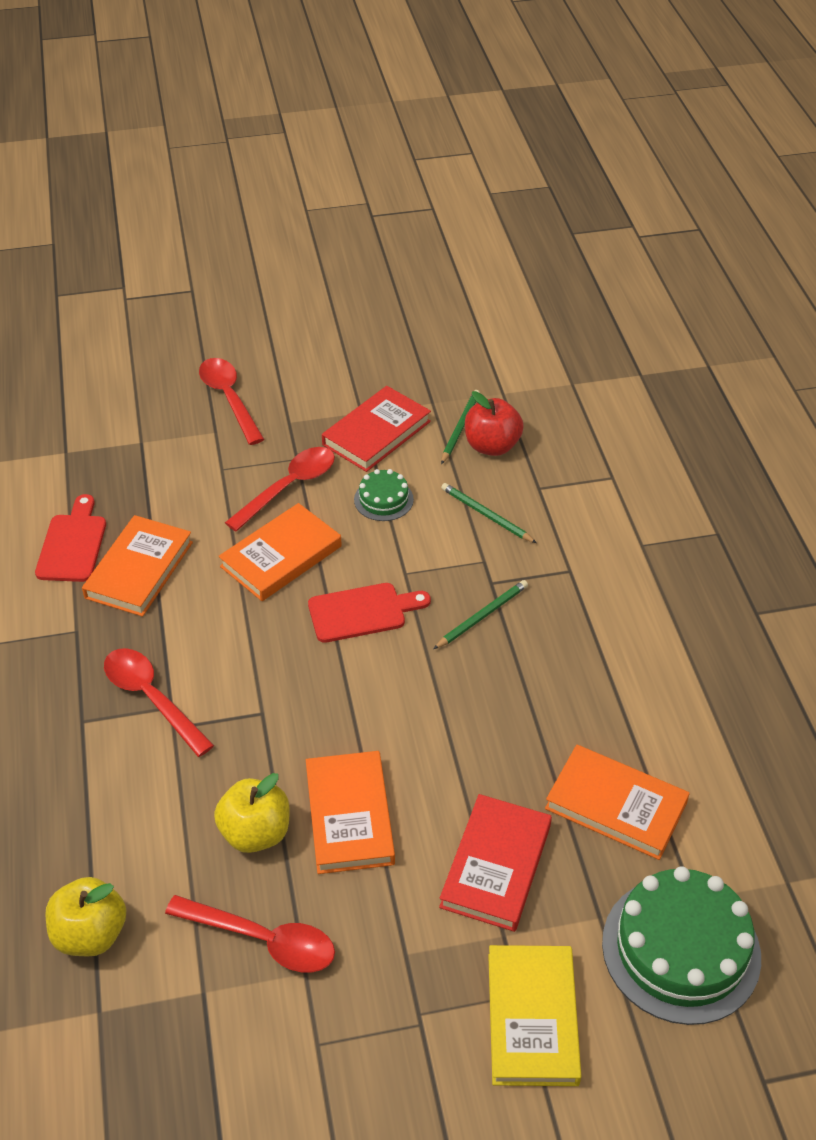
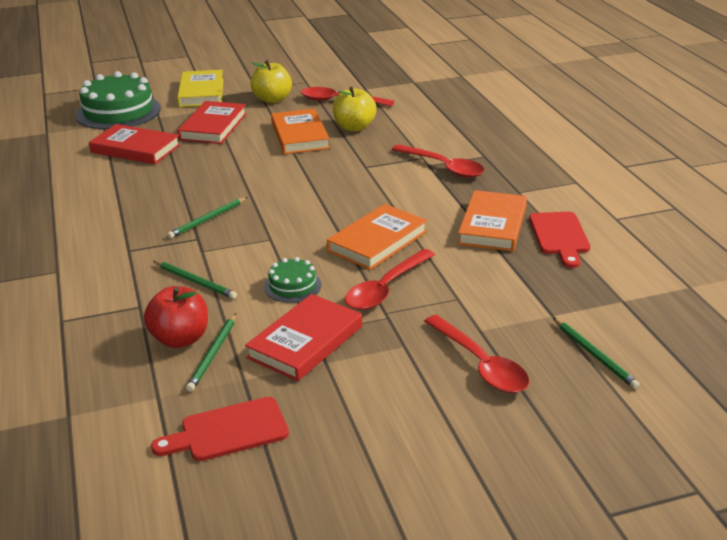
camera: 175 degrees right, 15 degrees down
(91, 934) = (430, 97): yellow apple -> yellow apple (272, 99)
(128, 399) = (594, 355): none -> green pencil
(362, 612) = (303, 215): red cutting board -> red cutting board (228, 431)
(616, 806) = (135, 149): orange book -> red book

